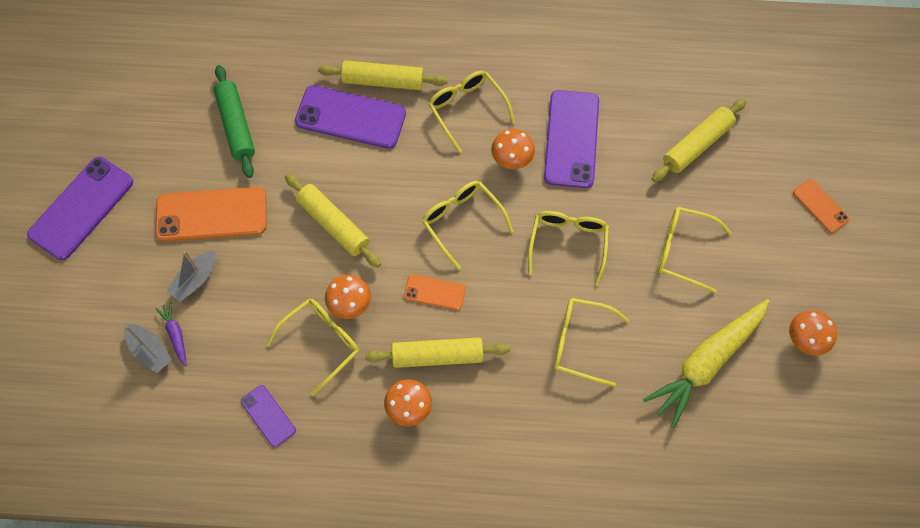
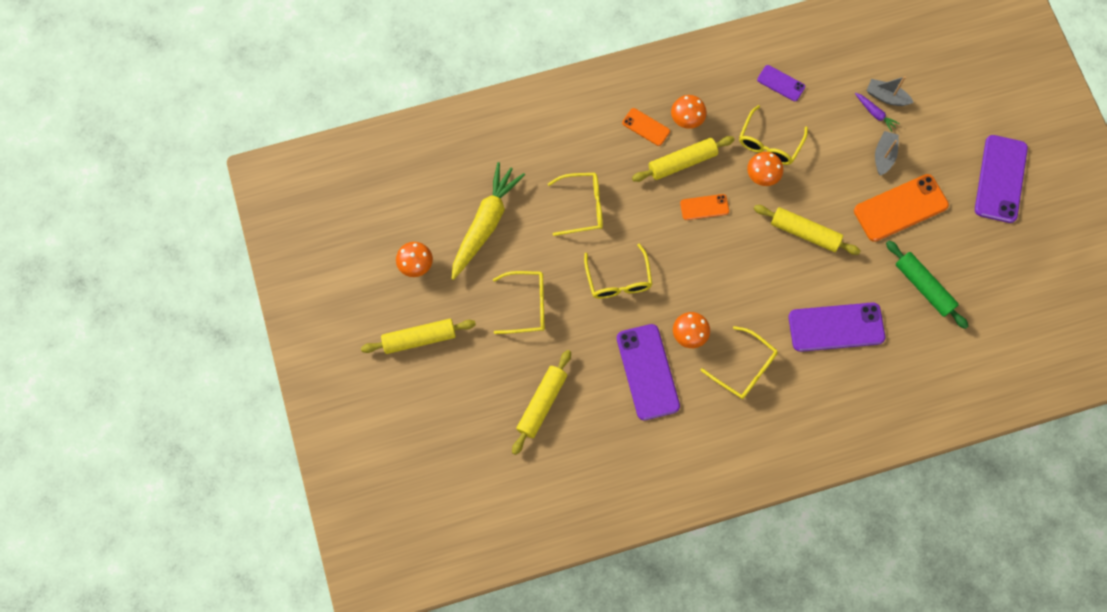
camera: 160 degrees right, 5 degrees up
(383, 81) = (825, 370): yellow rolling pin -> yellow rolling pin (419, 338)
(462, 222) = (707, 269): yellow glasses -> none
(820, 206) = (426, 383): orange phone -> orange phone (646, 127)

